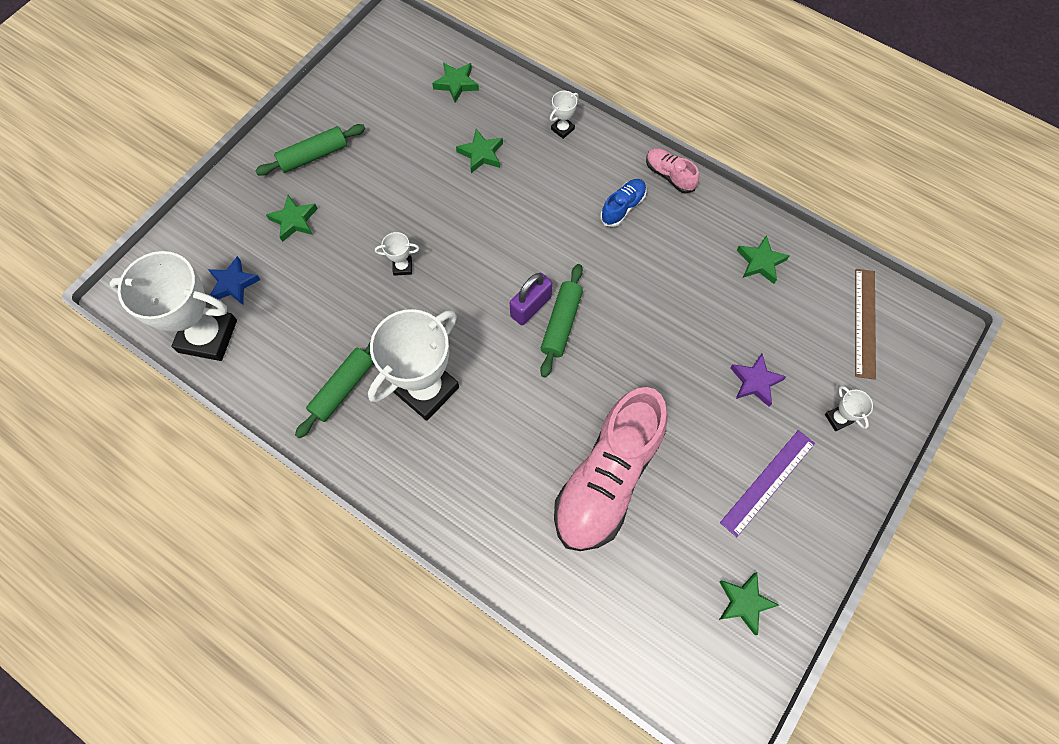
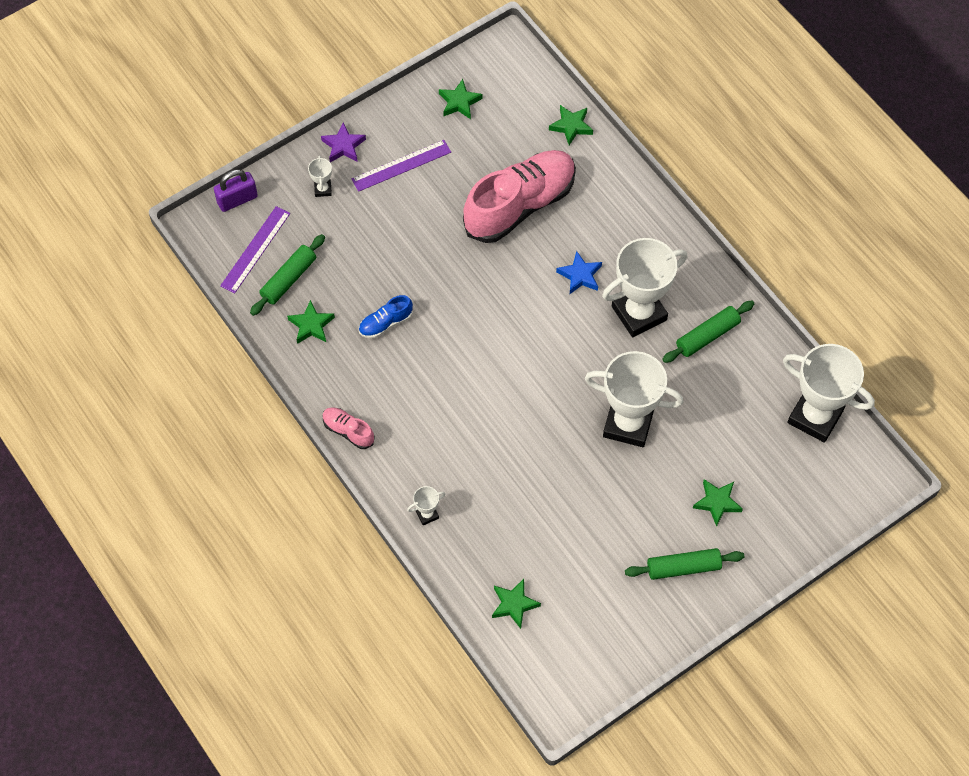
camera: 160 degrees left, 5 degrees down
(233, 284) = (785, 458): blue star -> blue star (580, 275)
(402, 267) = (628, 424): white trophy -> white trophy, size x2.42
(481, 154) = (517, 514): green star -> green star (571, 126)
(531, 307) = (527, 352): purple padlock -> purple padlock (237, 199)
(561, 323) = (507, 329): green rolling pin -> green rolling pin (289, 279)
(622, 207) = (406, 414): blue shoe -> blue shoe (386, 323)
(669, 175) = (348, 431): pink shoe -> pink shoe turned 150 degrees clockwise
(755, 381) = (371, 235): purple star -> purple star (343, 146)
(865, 322) = (255, 249): brown ruler -> purple ruler

